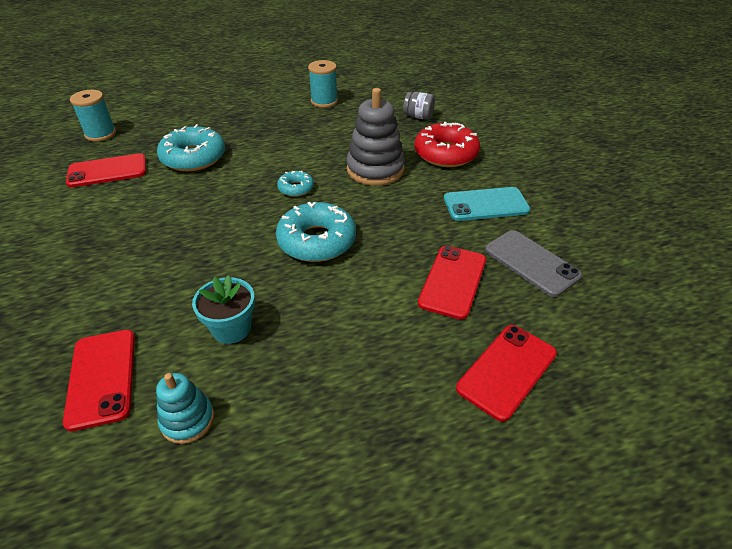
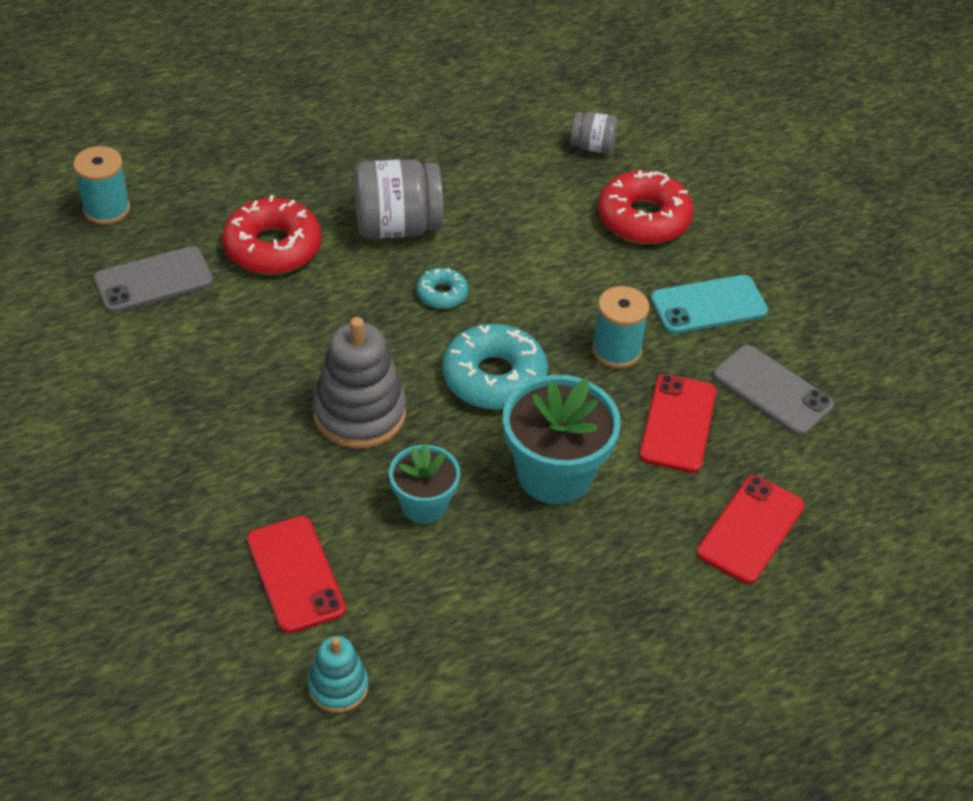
camera: 10 degrees left, 5 degrees up
(107, 171) = (154, 280): red phone -> grey phone
(187, 420) = (412, 611): turquoise stacking toy -> turquoise stacking toy (338, 687)
(193, 157) = (272, 247): turquoise donut -> red donut
(279, 150) = (397, 226): none -> grey jar
(324, 101) = (438, 121): turquoise spool -> turquoise spool (616, 350)
(345, 312) = (554, 474): none -> turquoise flower pot
(375, 169) = (547, 254): grey stacking toy -> grey stacking toy (359, 413)

